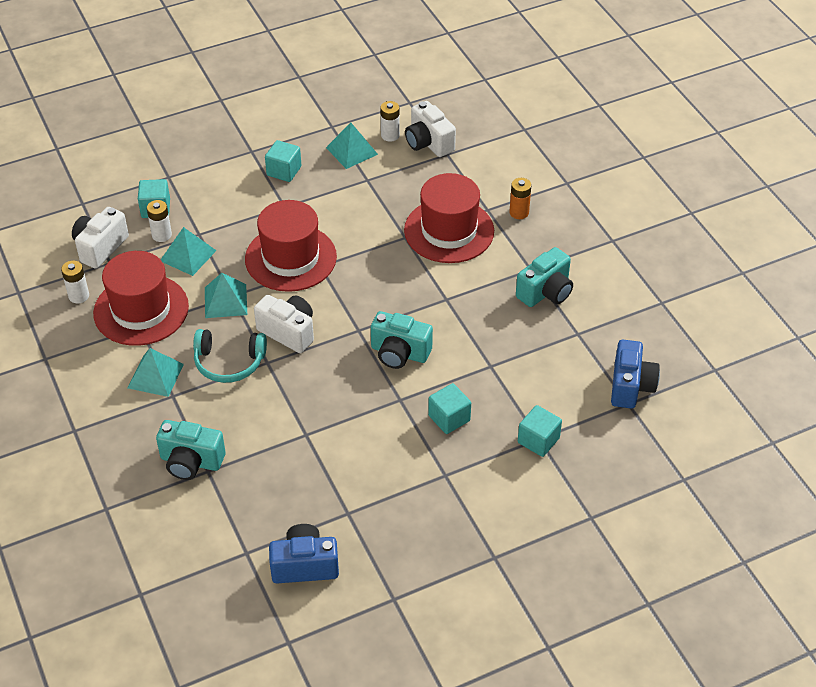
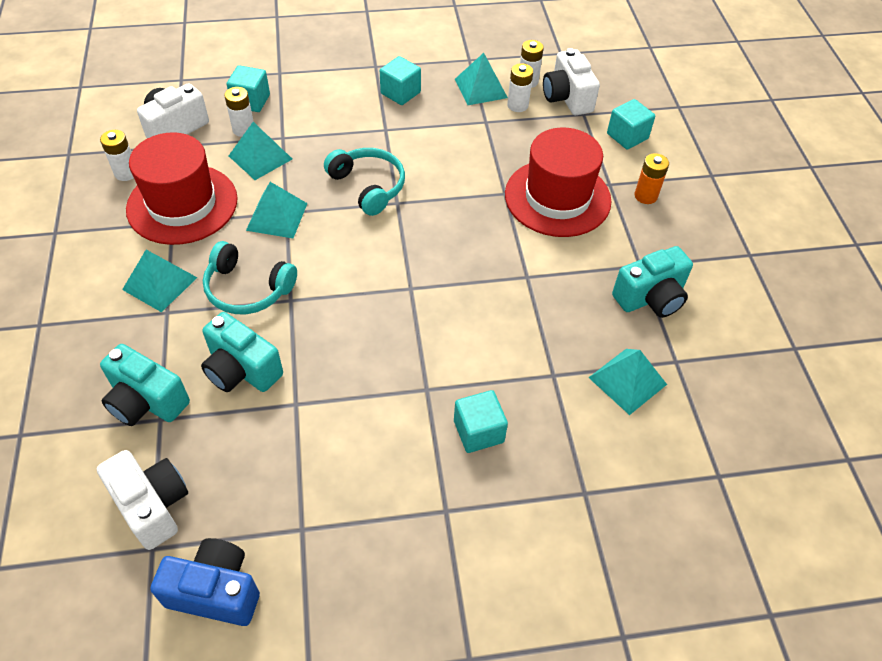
camera: 15 degrees right, 5 degrees up
(288, 332) = (330, 270): white camera -> white camera (152, 505)
(290, 258) = (368, 186): red hat -> turquoise headphones
(389, 159) = (517, 105): none -> white battery
(399, 353) = (448, 329): turquoise camera -> turquoise camera (242, 370)
(538, 440) = (584, 496): turquoise cube -> turquoise cube (627, 136)
(546, 356) = (627, 381): none -> turquoise pyramid
(630, 386) = (728, 452): blue camera -> none

